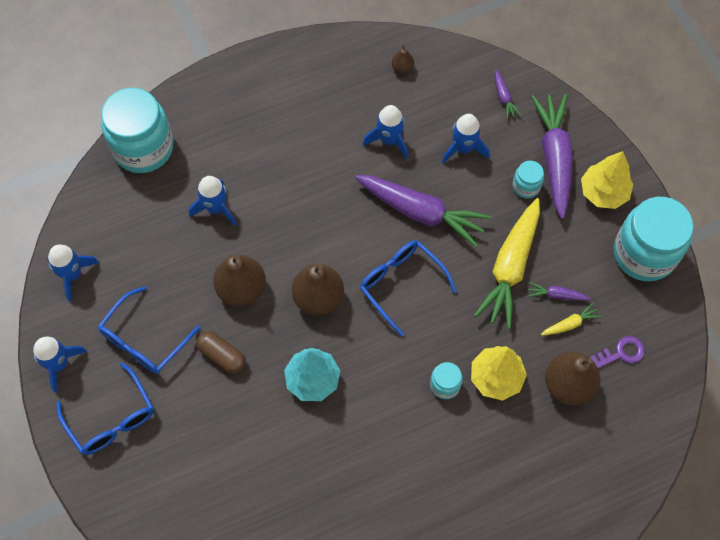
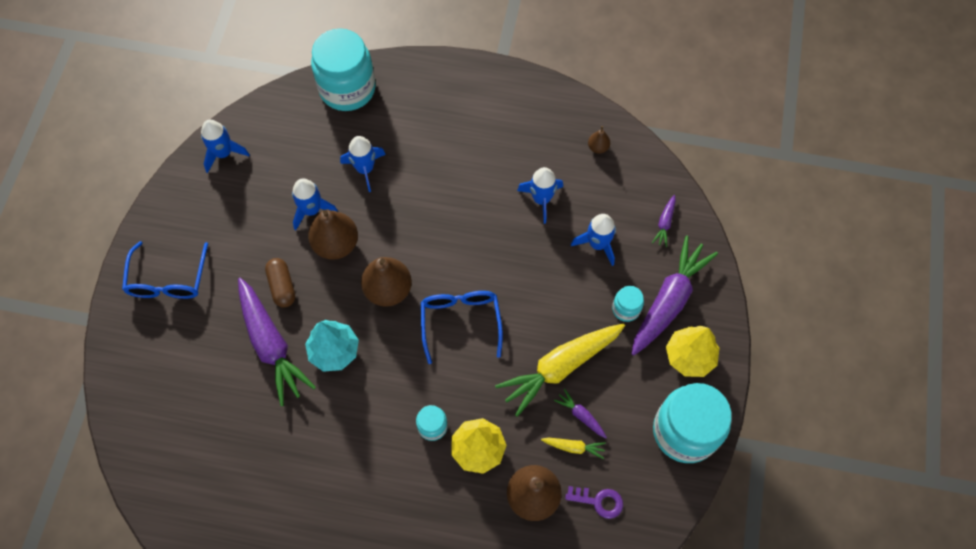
camera: 35 degrees right, 0 degrees up
(59, 364) = (164, 214): blue rocket -> blue rocket (312, 210)
(144, 340) = (235, 236): blue glasses -> none
(421, 212) = (521, 274): purple carrot -> purple carrot (271, 344)

